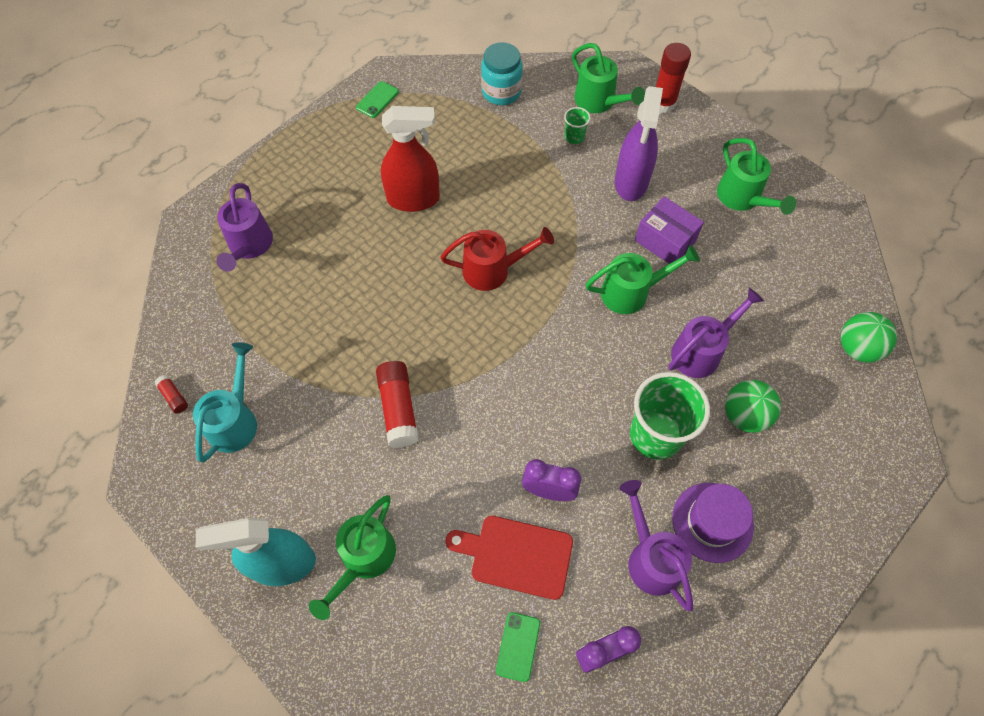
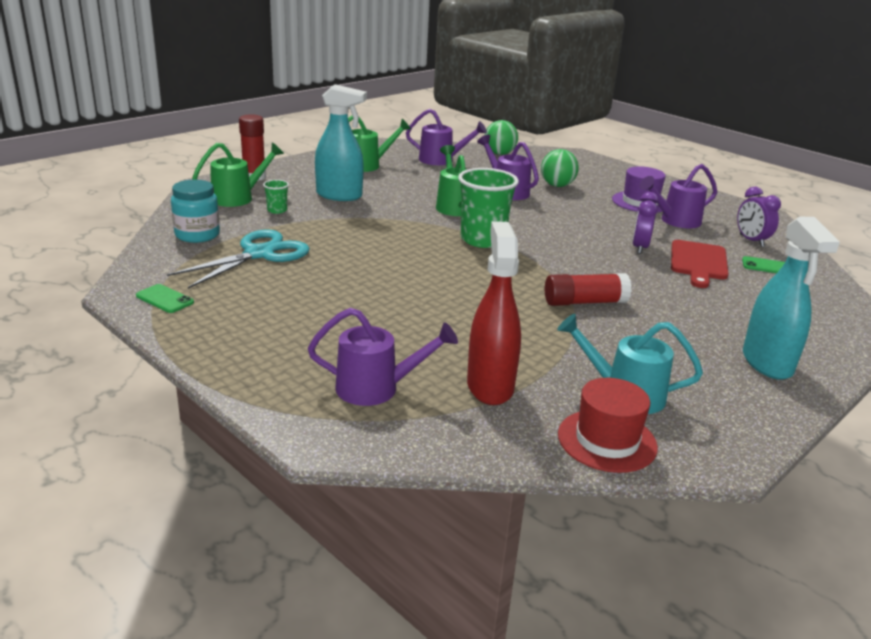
camera: 90 degrees left, 35 degrees down
(174, 397) = (607, 440): red glue stick -> red hat
(363, 559) = (738, 323): green watering can -> none
(413, 199) = (329, 285): red spray bottle -> red spray bottle (490, 386)
(469, 141) = (259, 254): none -> turquoise scissors
(493, 270) = (427, 253): red watering can -> none
(631, 182) = (339, 195): purple spray bottle -> turquoise spray bottle
(656, 435) = (580, 210): green cup -> green cup (482, 240)
(665, 240) = (404, 191): purple box -> none
(795, 276) = (441, 160): none -> purple watering can

